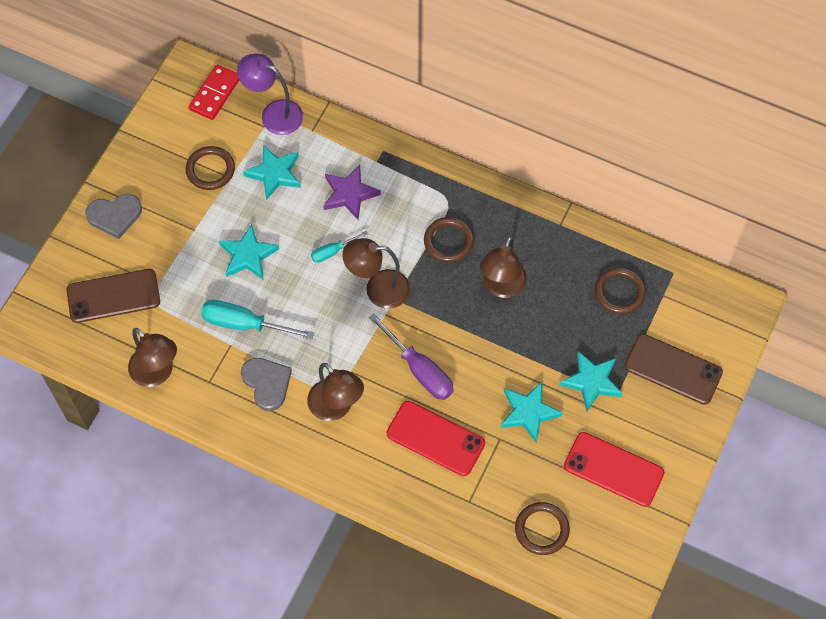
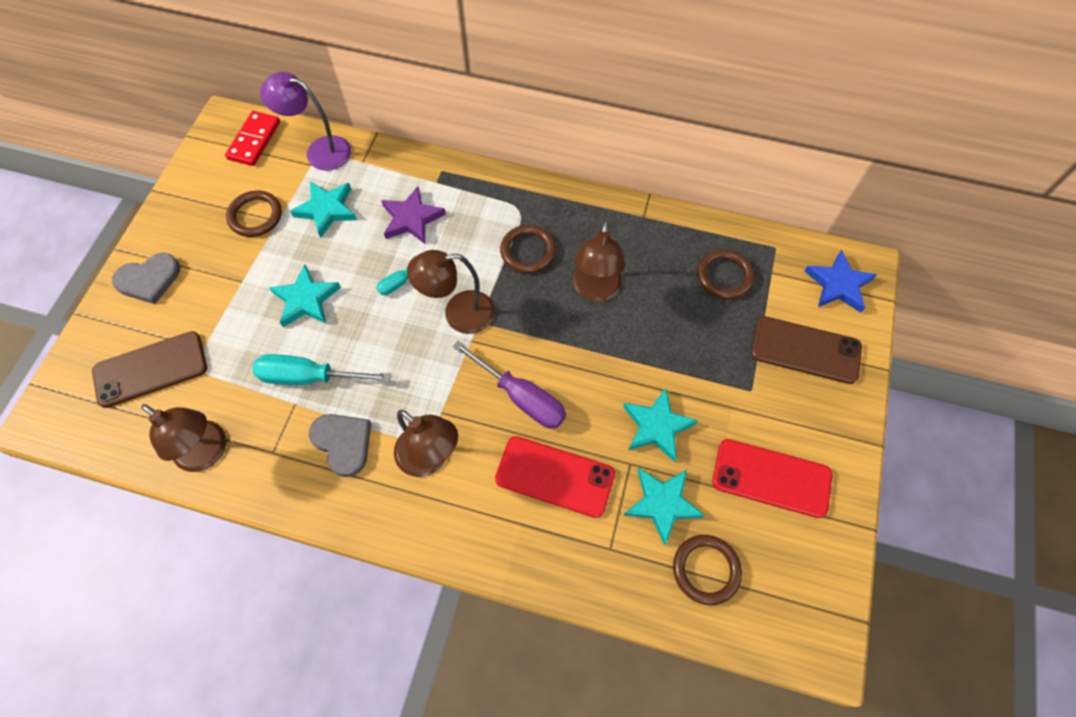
camera: 10 degrees left, 0 degrees up
(592, 382) = (720, 379): turquoise star -> turquoise star (662, 503)
(720, 316) = (838, 284): none -> blue star

